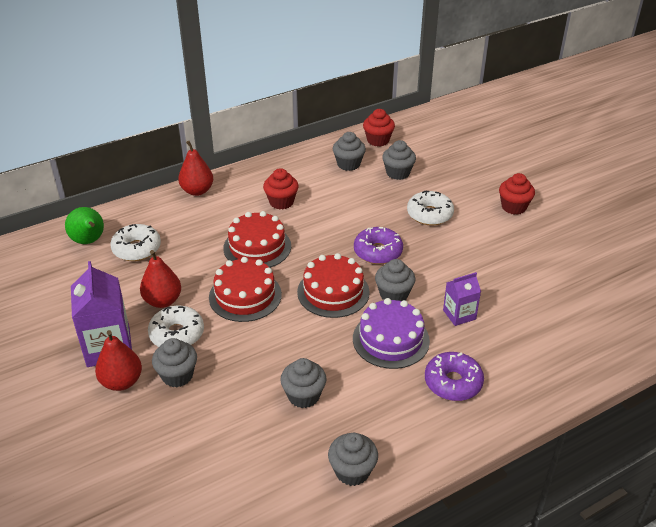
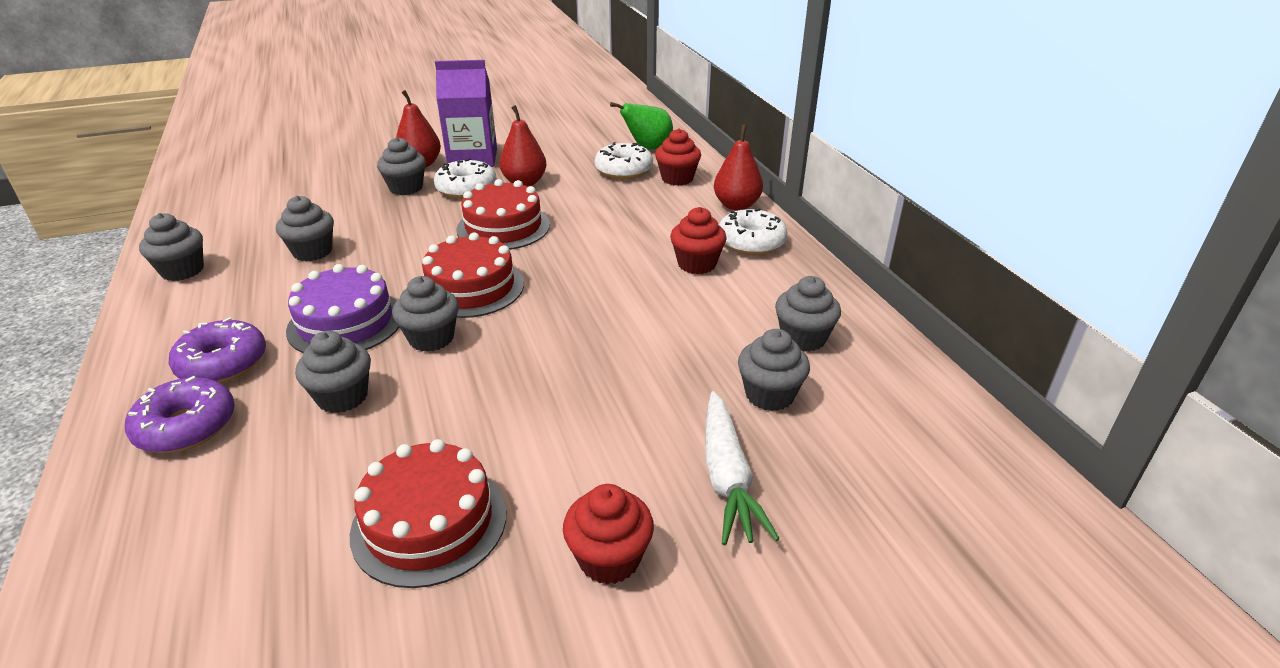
camera: 100 degrees right, 5 degrees down
(257, 247) = (595, 240): red cake -> red cake (429, 522)
(378, 140) = (895, 386): red cupcake -> red cupcake (677, 178)
(378, 252) = (539, 337): purple donut -> purple donut (186, 426)
(429, 214) = (621, 413): white donut -> white donut (751, 242)
(456, 182) = (727, 478): none -> white carrot
(459, 314) = (342, 397): purple carton -> grey cupcake

